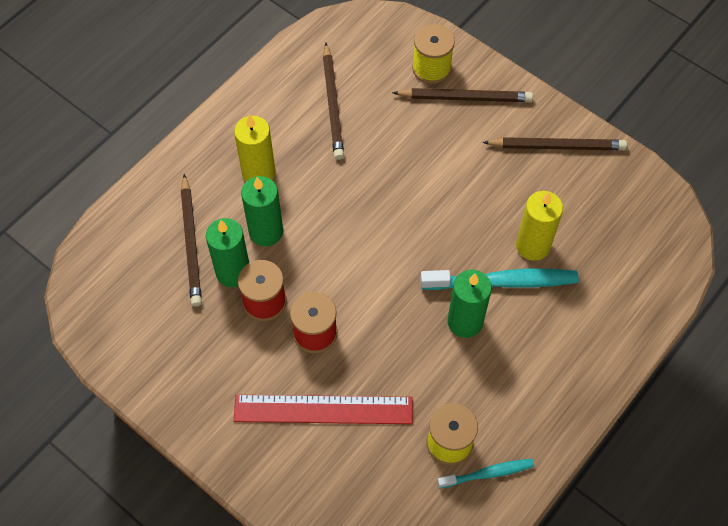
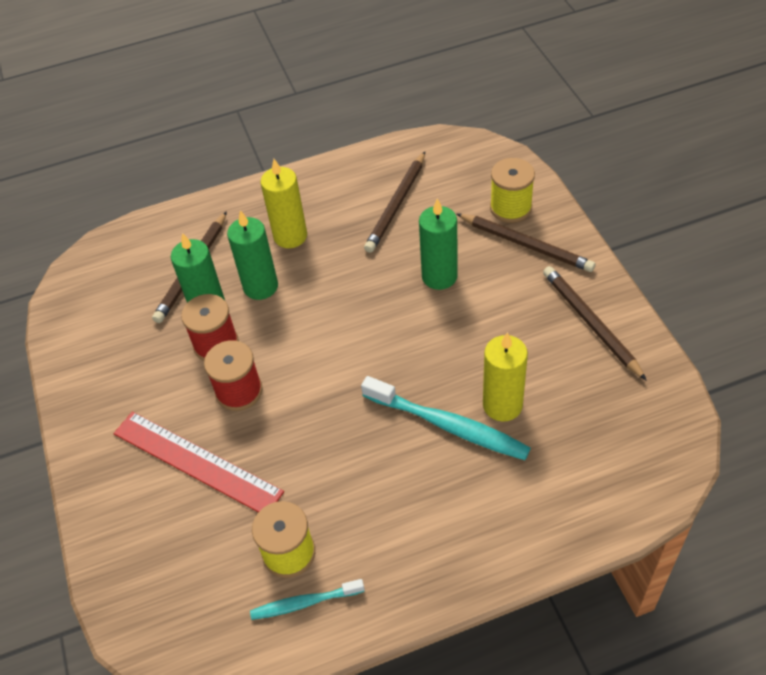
camera: 35 degrees right, 10 degrees down
(465, 322) = (384, 446): green candle -> green candle (439, 276)
(488, 473) = (305, 603): turquoise toothbrush -> turquoise toothbrush turned 150 degrees clockwise
(557, 146) = (591, 323): brown pencil -> brown pencil turned 150 degrees counterclockwise

